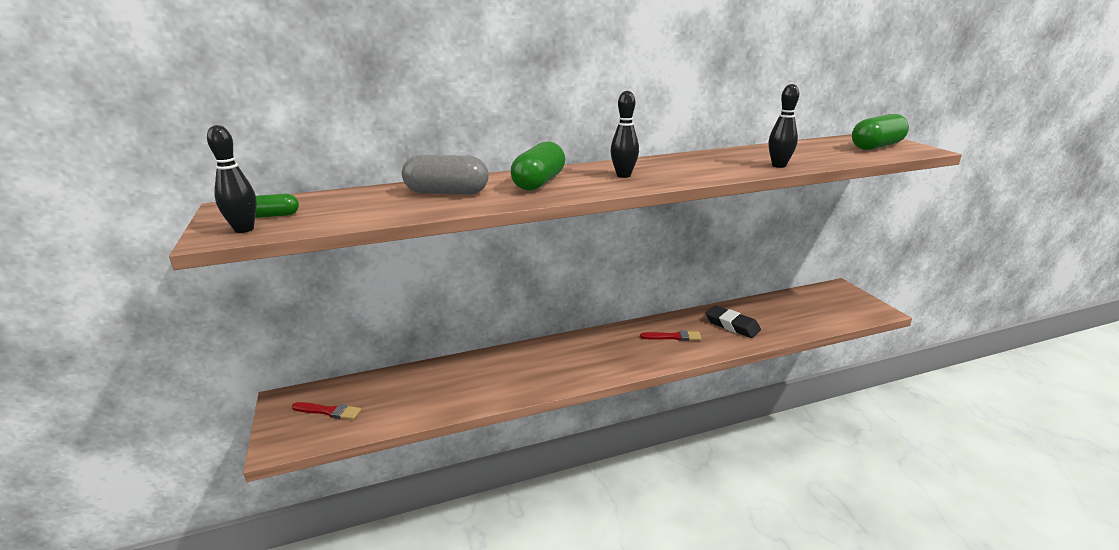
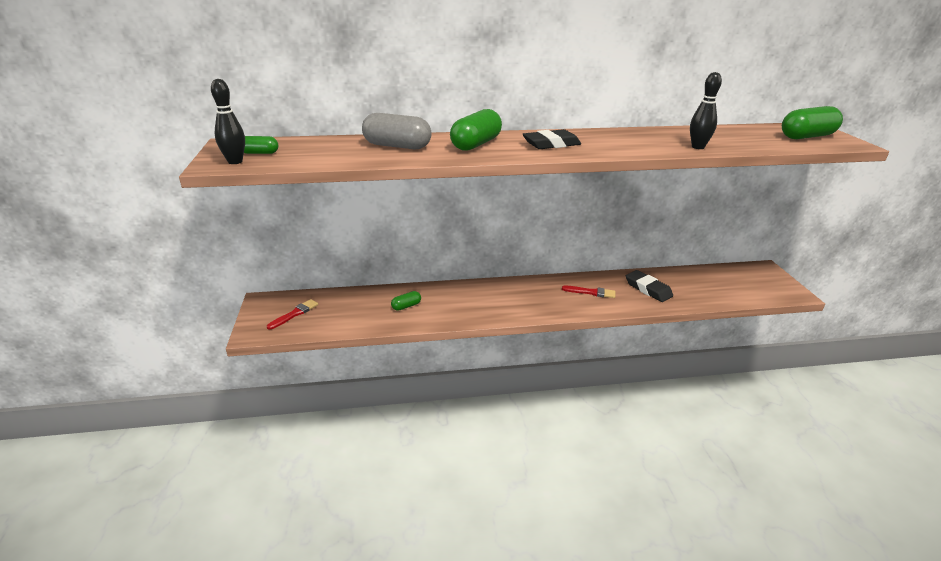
camera: 10 degrees right, 5 degrees up
(329, 411) = (294, 314): red brush -> red brush turned 75 degrees counterclockwise
(467, 382) = (406, 306): none -> green capsule
(623, 175) = (551, 144): black bowling pin -> black eraser

